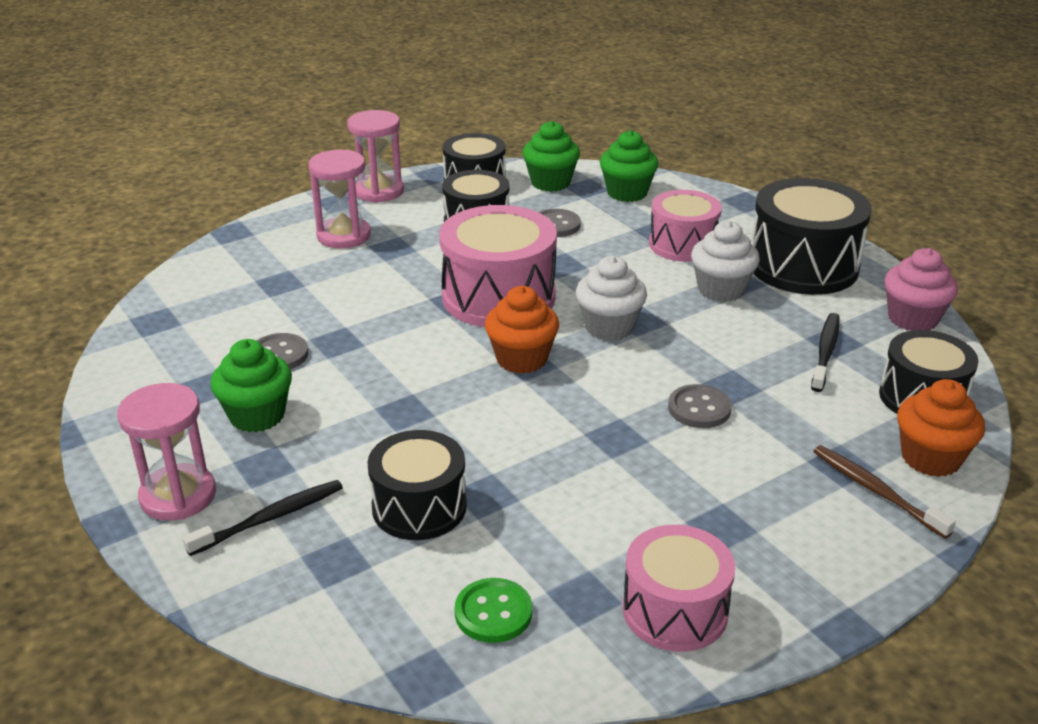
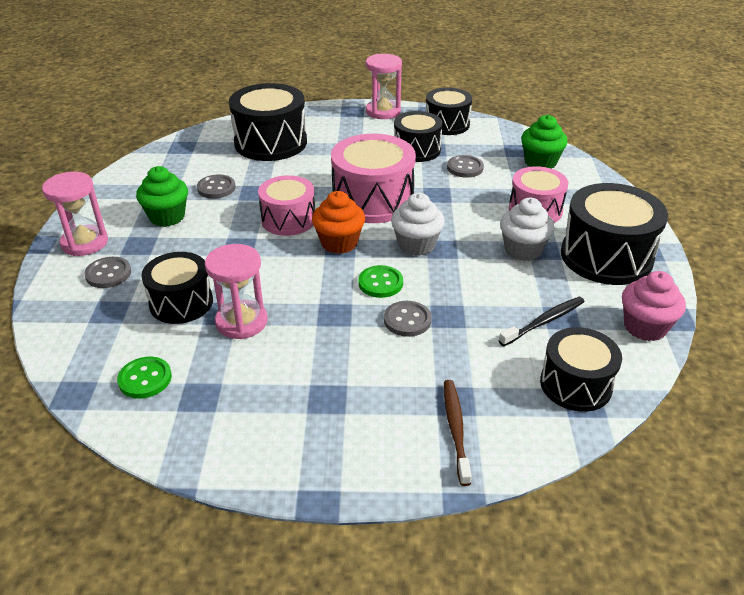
camera: 35 degrees right, 5 degrees up
(270, 518) = (108, 274): black toothbrush -> grey button
(279, 274) = (270, 143): none -> black drum
(344, 236) = (331, 132): pink hourglass -> pink hourglass (241, 322)
(550, 182) = (496, 139): green cupcake -> none
(623, 383) = (380, 283): none -> green button
(675, 610) = (236, 432): pink drum -> pink drum (288, 220)
(930, 458) = (525, 428): orange cupcake -> none

